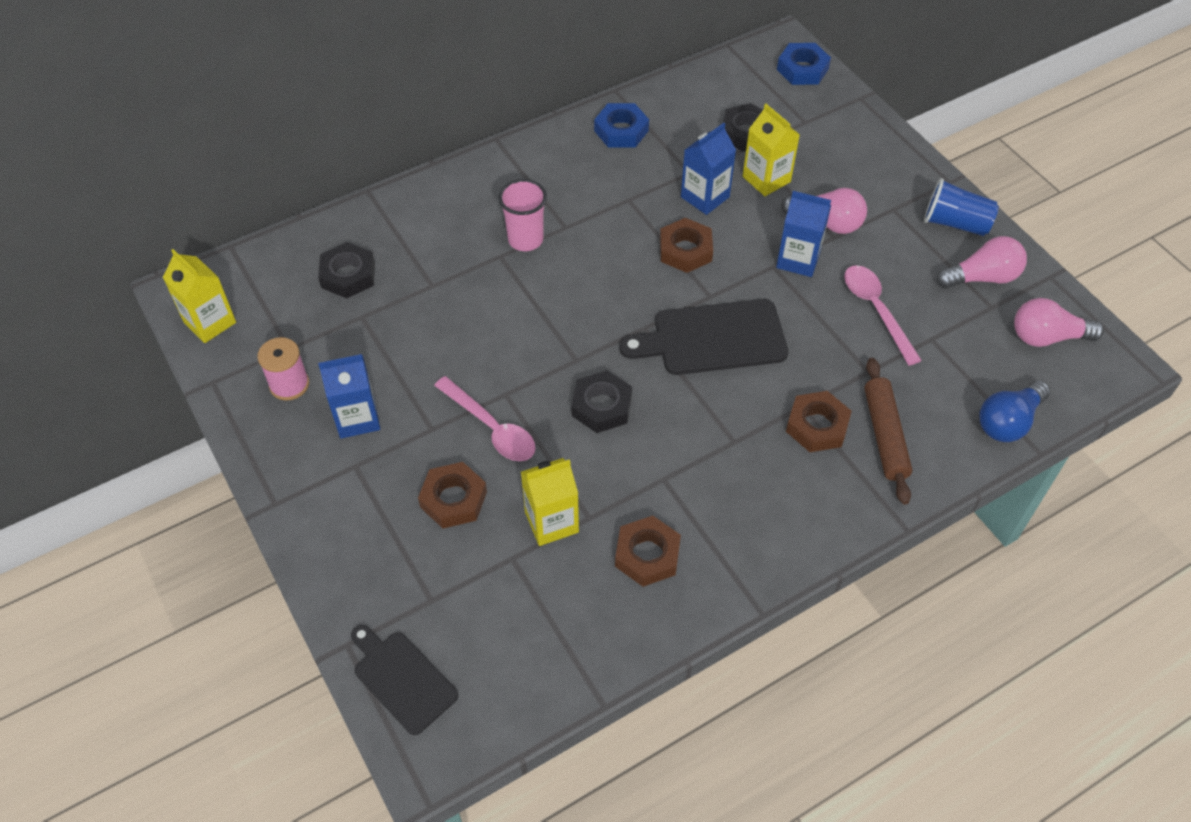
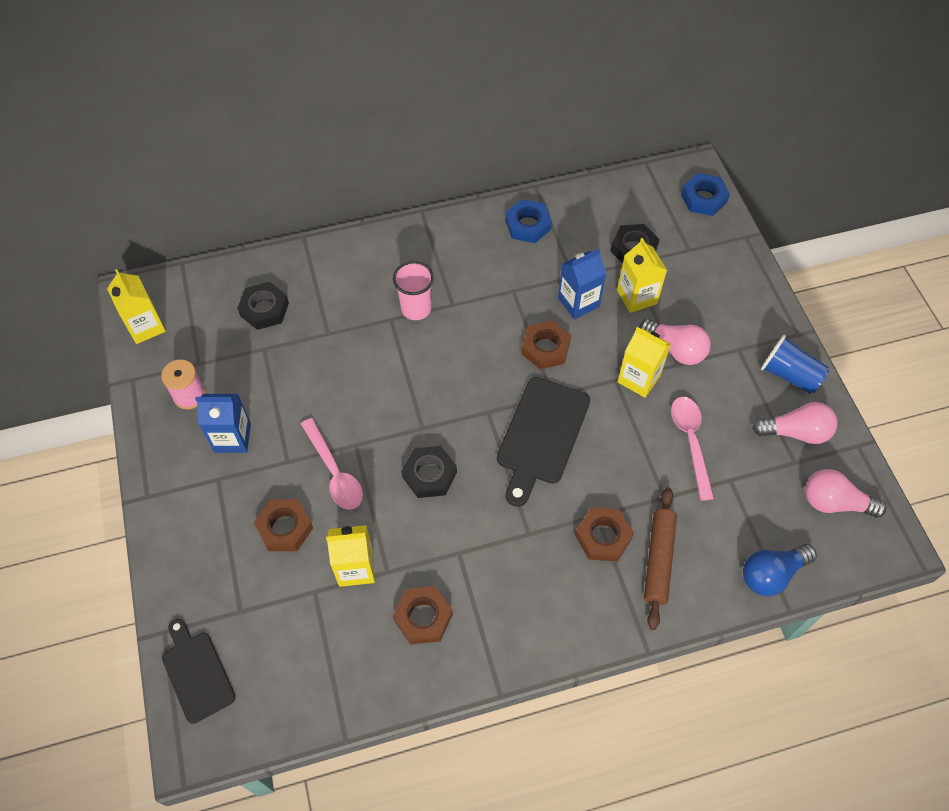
camera: 15 degrees right, 5 degrees up
(713, 339) = (541, 435): black cutting board -> black cutting board turned 75 degrees counterclockwise
(798, 259) = (639, 378): blue carton -> yellow carton

